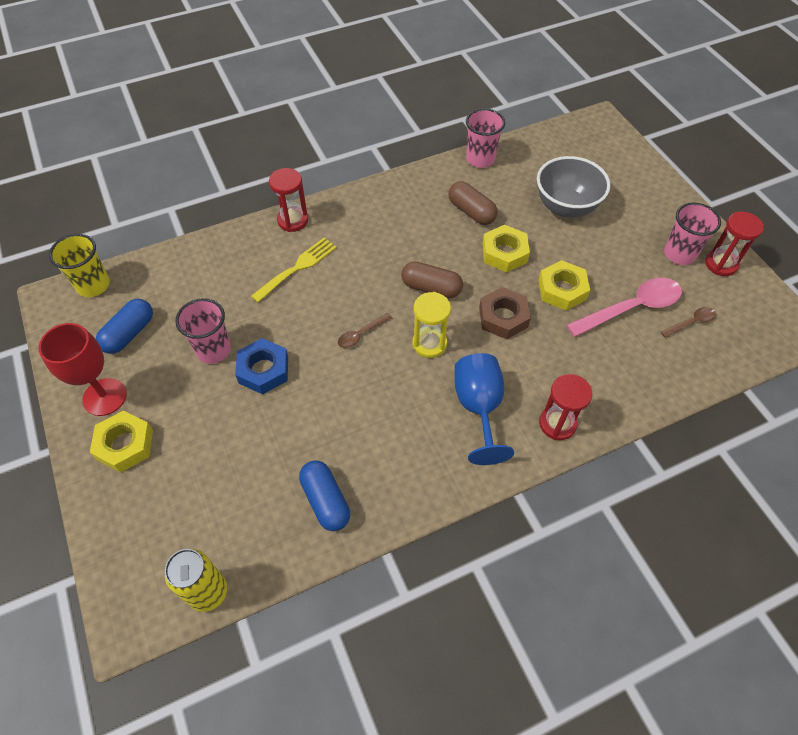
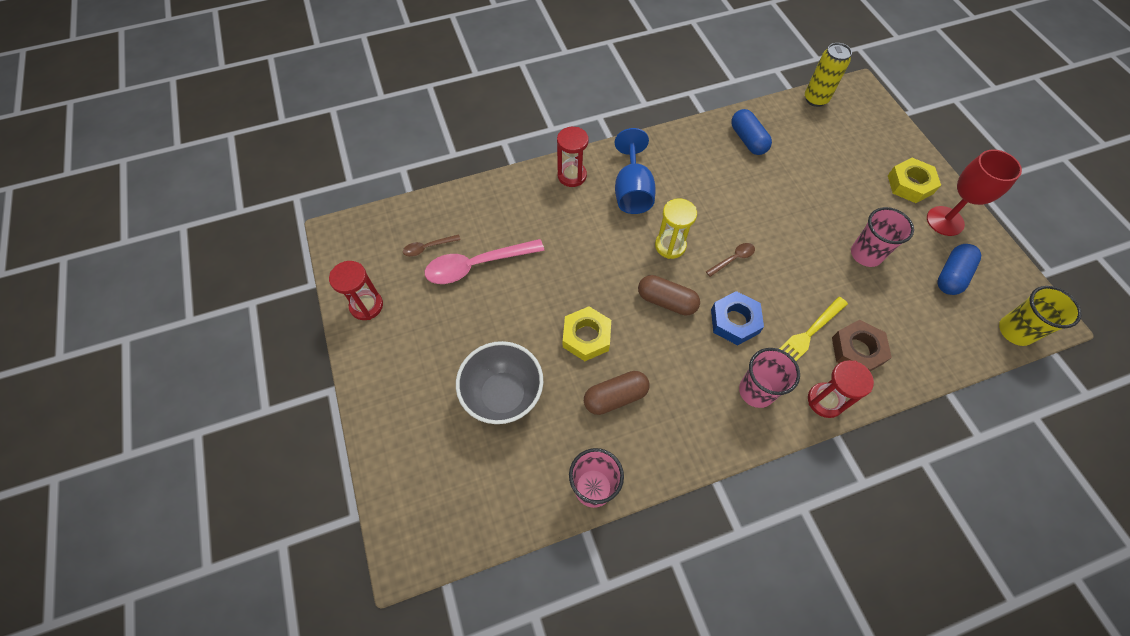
camera: 175 degrees left, 5 degrees up
(263, 370) = (815, 233): blue nut -> blue nut (734, 321)
(471, 211) = (615, 397): brown capsule -> brown capsule turned 75 degrees counterclockwise
(503, 317) = (599, 265): brown nut -> brown nut (857, 350)
(562, 290) = (537, 289): yellow nut -> none
(679, 254) = (403, 321): pink cup -> pink cup (756, 391)

